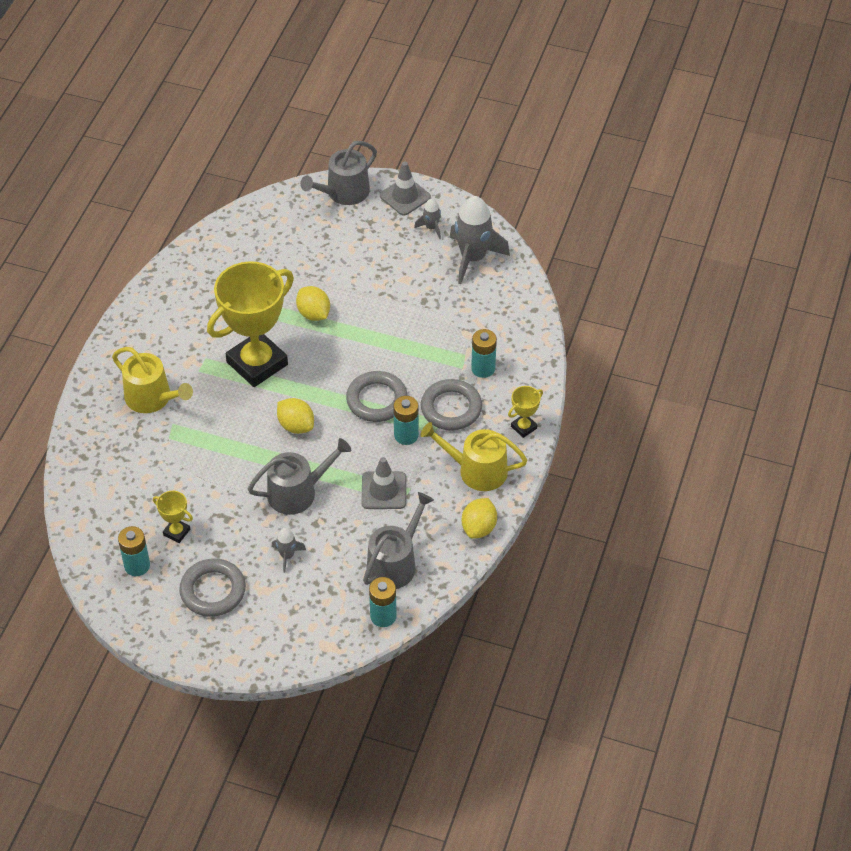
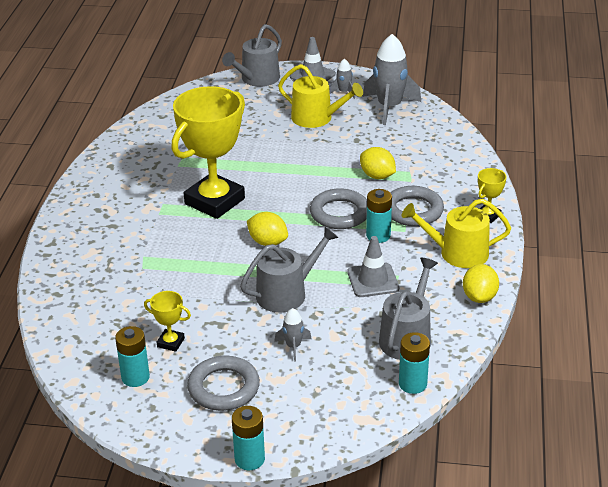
camera: 10 degrees left, 15 degrees down
(152, 398) = (118, 239): yellow watering can -> yellow watering can (316, 118)
(313, 314) = (257, 160): yellow lemon -> yellow lemon (377, 176)
(483, 368) = (431, 179): turquoise battery -> turquoise battery (249, 459)

